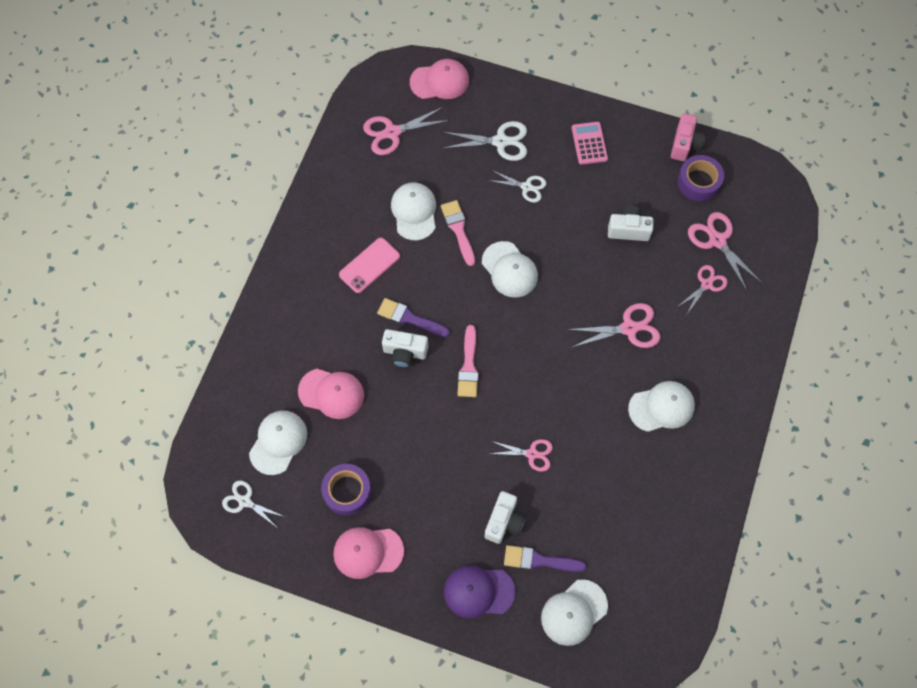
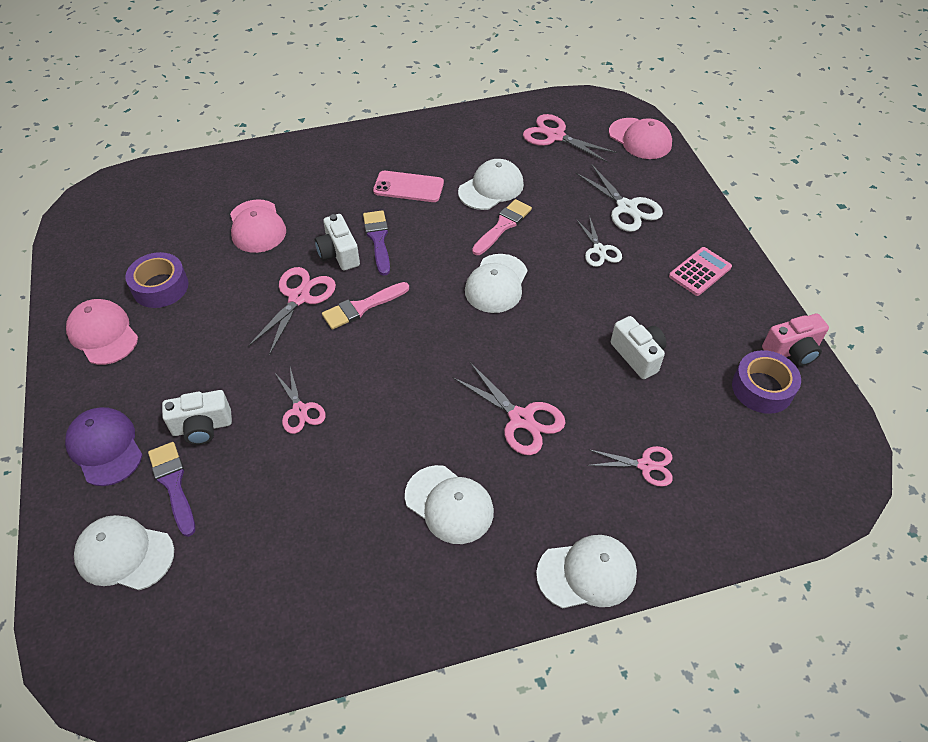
camera: 55 degrees right, 15 degrees down
(245, 501) = (108, 225): white scissors -> none
(278, 442) = (182, 217): white cap -> white cap (587, 573)
(717, 240) = (710, 446): pink scissors -> pink scissors (299, 297)

